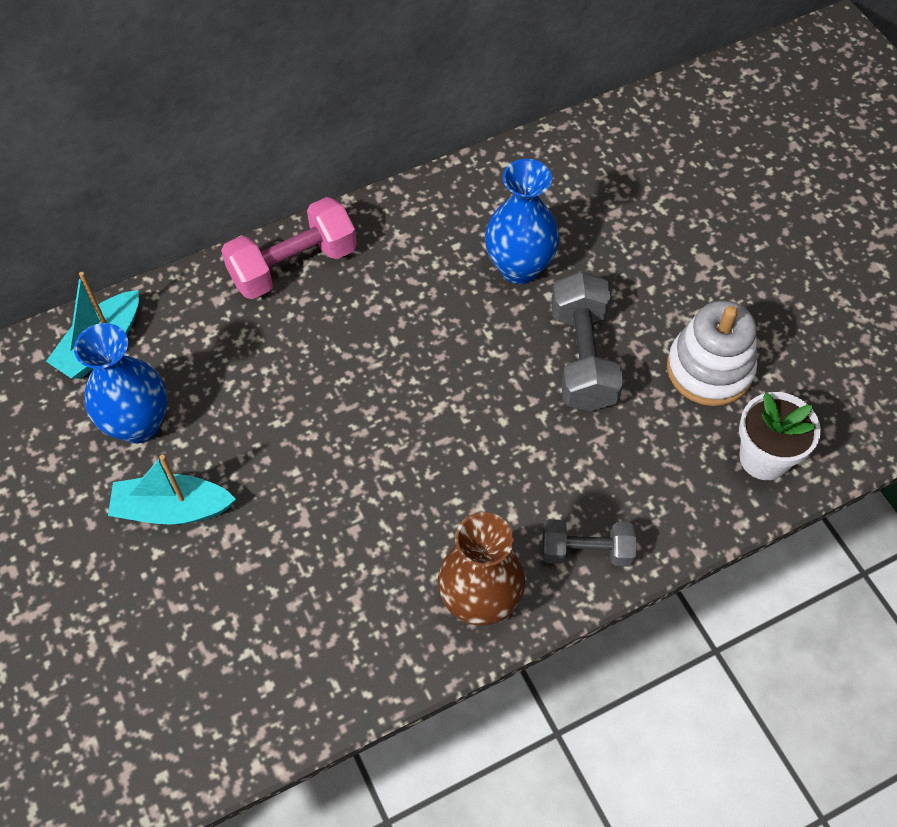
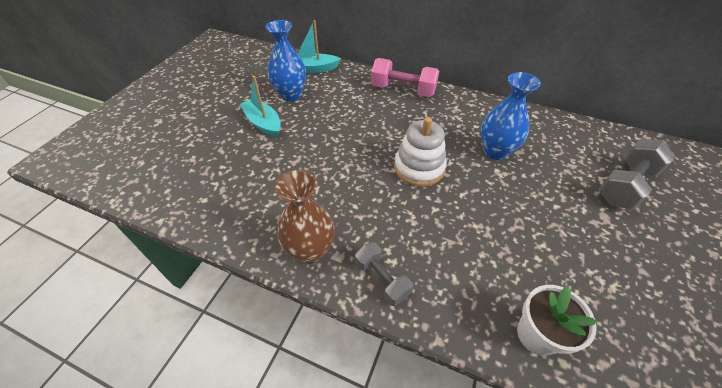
camera: 50 degrees right, 10 degrees down
(582, 357) = (484, 204): grey dumbbell -> grey dumbbell (625, 185)
(709, 369) = (551, 264): white stacking toy -> white stacking toy (419, 167)

